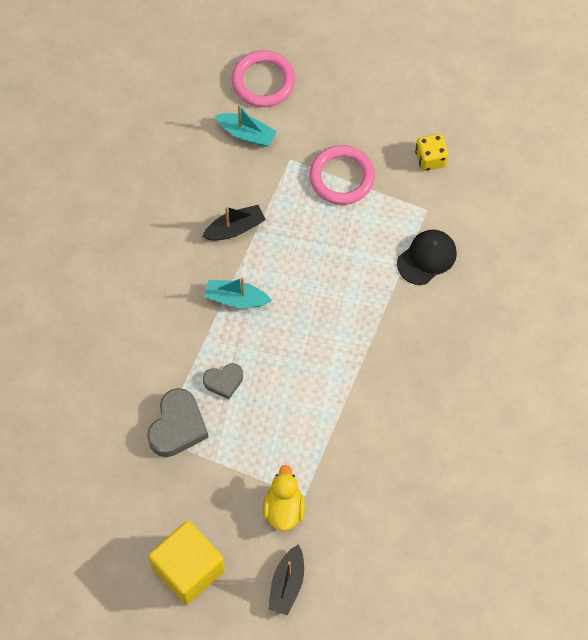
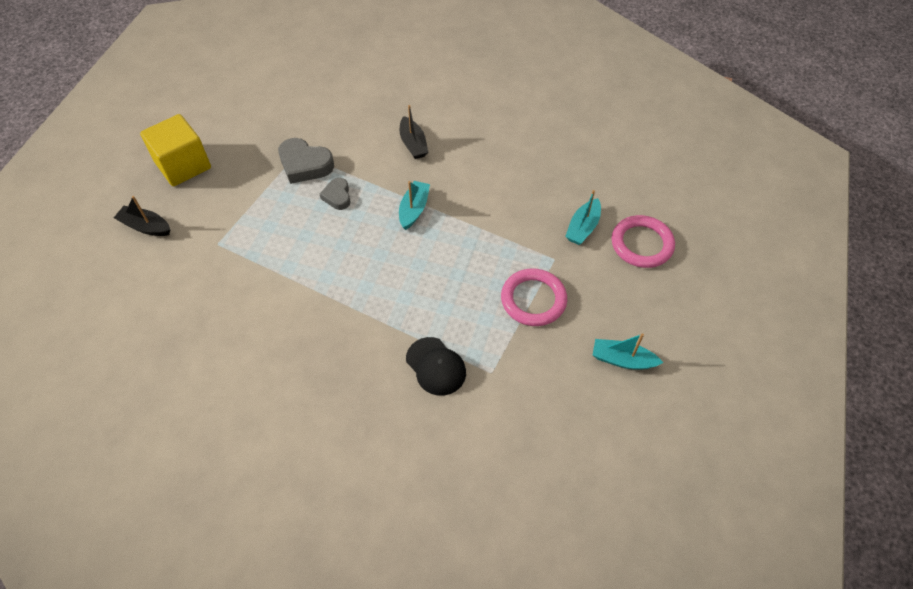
camera: 95 degrees right, 10 degrees down
(235, 228) = (484, 213): black boat -> black boat (413, 144)
(284, 509) = (211, 229): yellow duck -> none
(399, 102) = (622, 360): none -> turquoise boat
(430, 159) = (553, 383): yellow dice -> none

